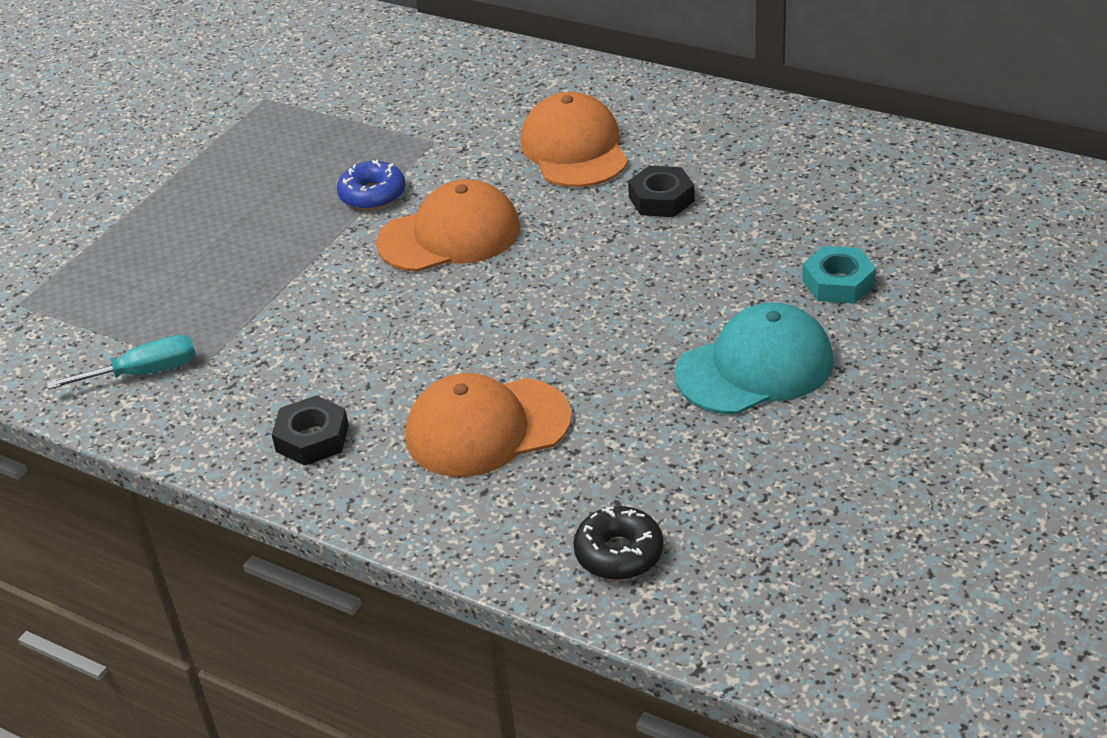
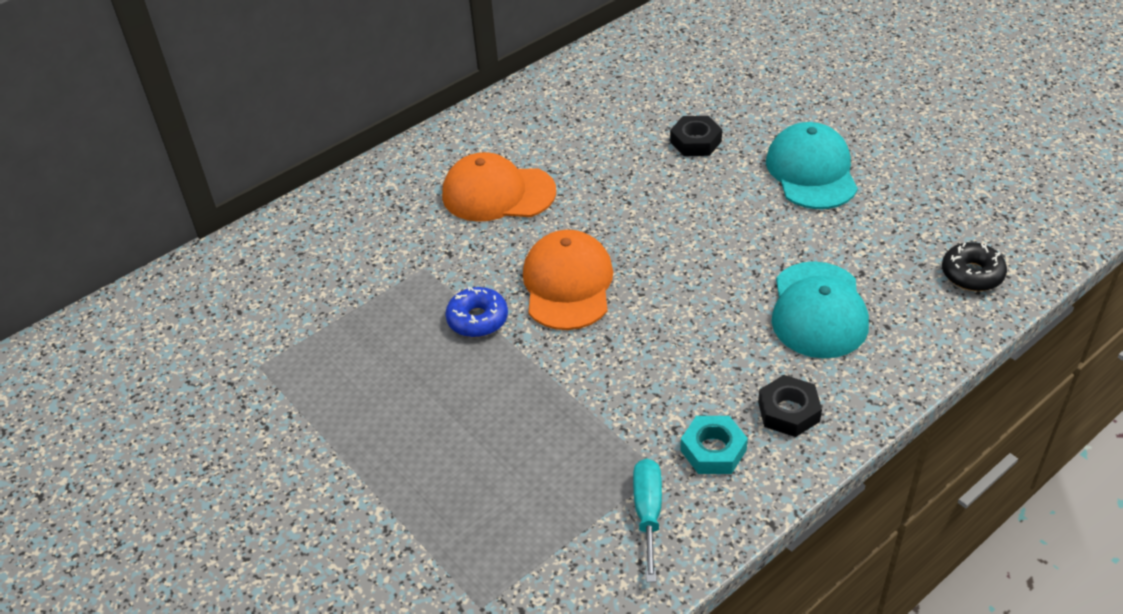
camera: 70 degrees left, 5 degrees up
(487, 427) = (818, 310): orange cap -> turquoise cap
(661, 199) = (595, 166): black nut -> black nut (695, 141)
(838, 282) = (741, 115): turquoise nut -> turquoise nut (713, 450)

